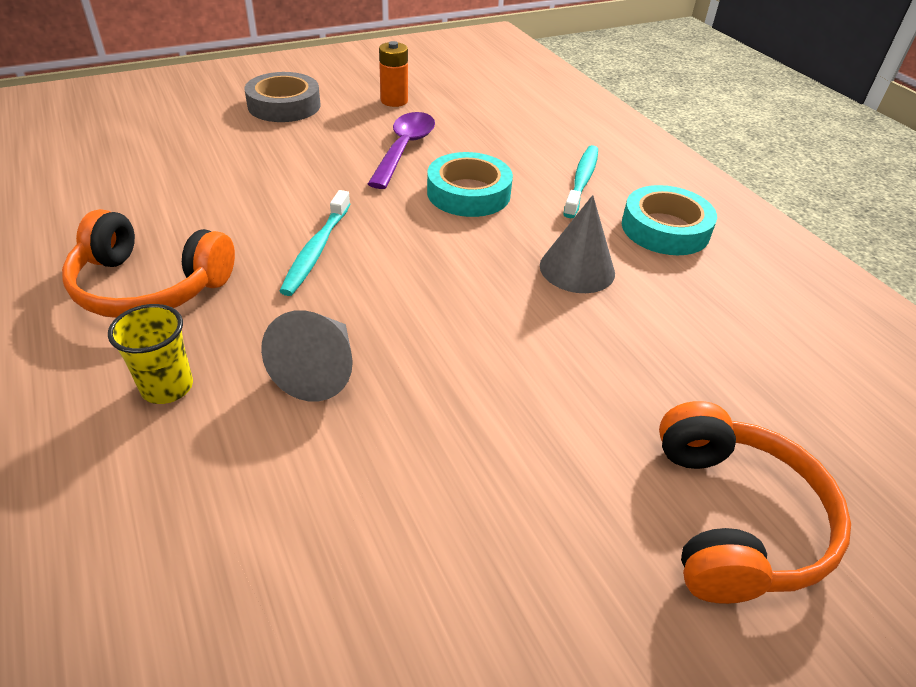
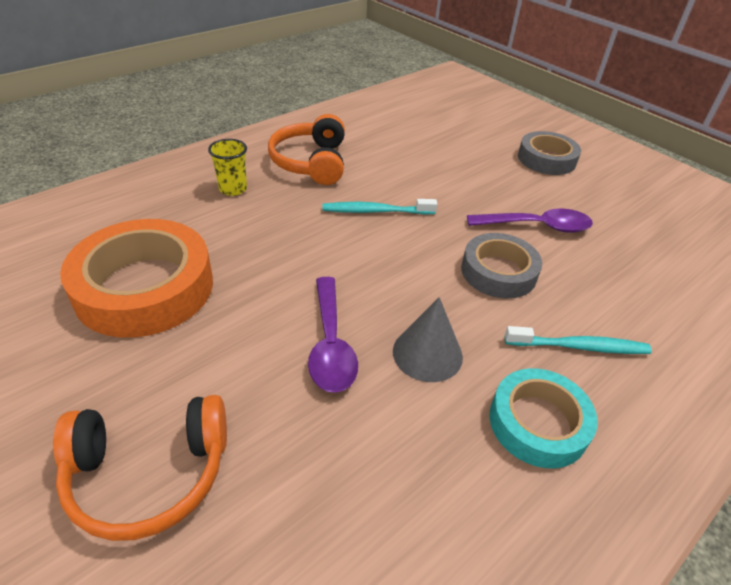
camera: 75 degrees right, 0 degrees up
(320, 370) = (259, 237): grey cone -> none
(391, 522) = (144, 287): none -> orange tape
(394, 101) = (610, 207): orange battery -> none
(468, 193) = (498, 272): turquoise tape -> grey tape
(552, 335) = (330, 344): none -> purple spoon

